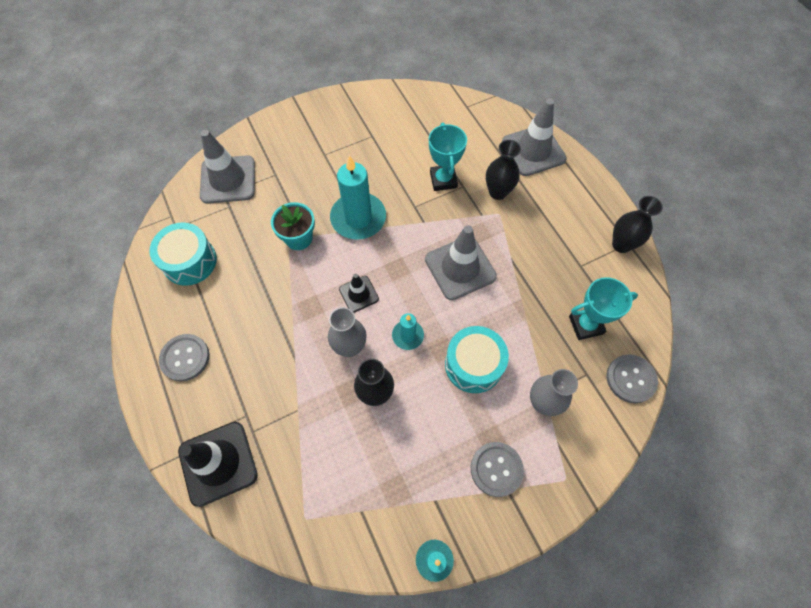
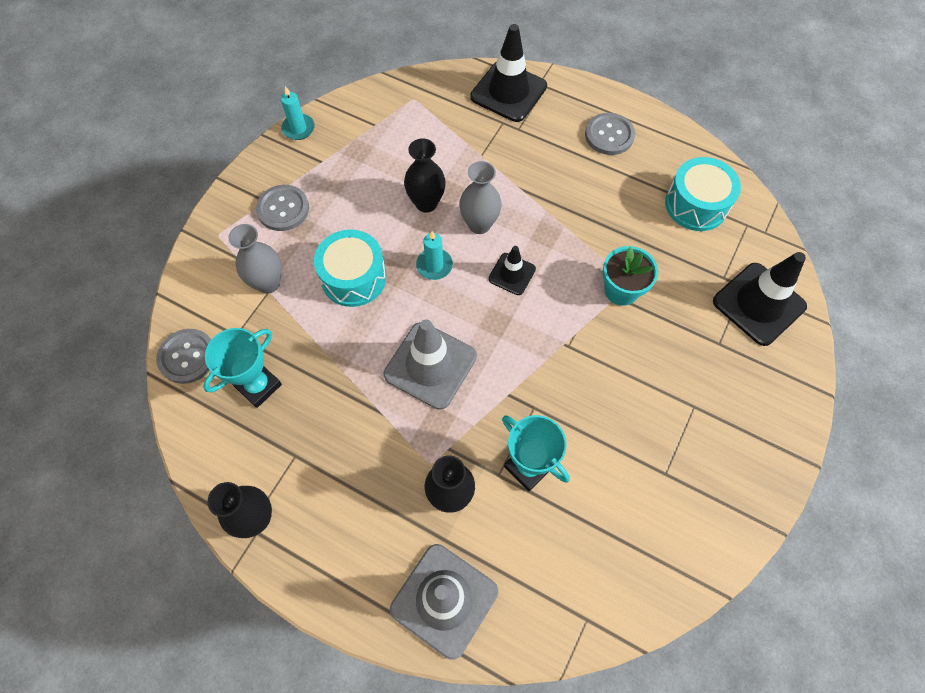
camera: 145 degrees right, 0 degrees up
(228, 180) = (758, 304): grey traffic cone -> black traffic cone
(358, 218) = (582, 351): turquoise candle -> none

